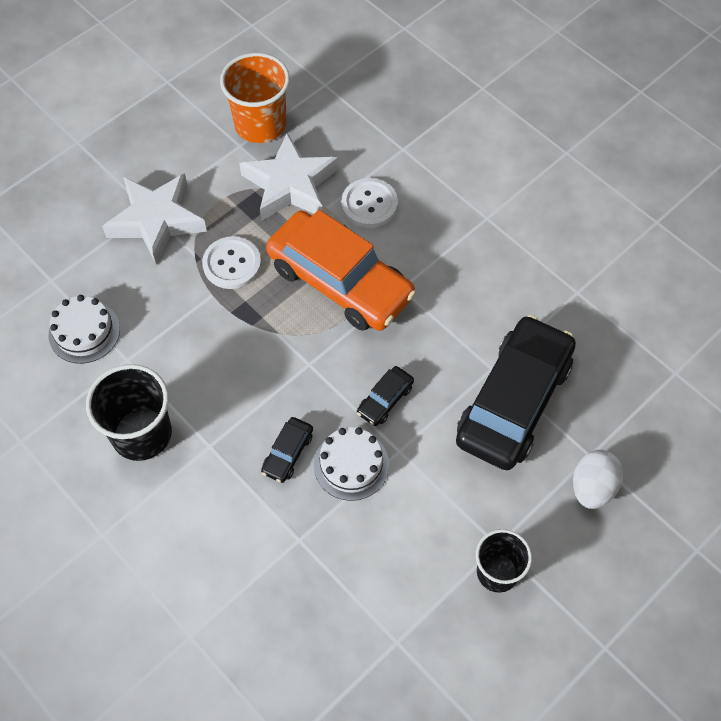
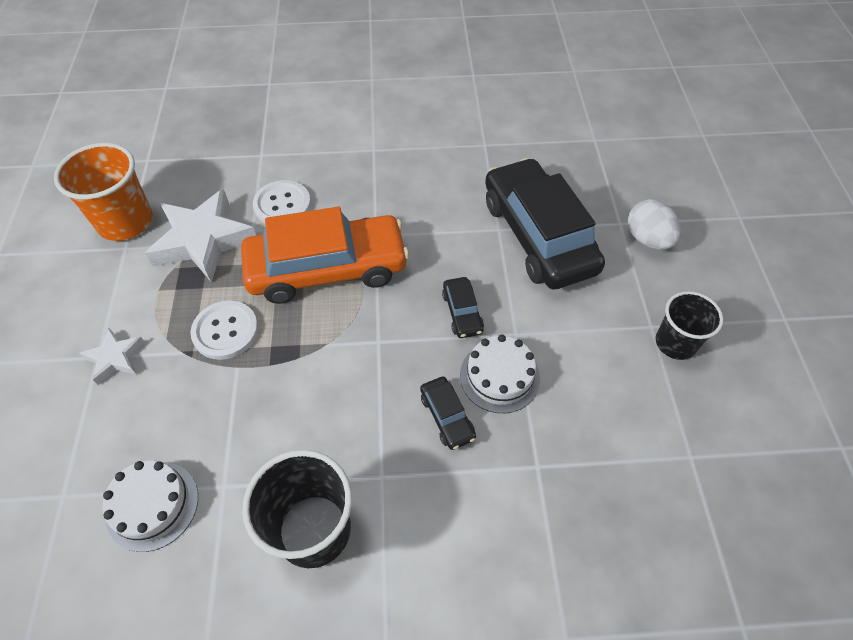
camera: 50 degrees left, 5 degrees down
(157, 221) = (115, 358): white star -> white star, size x0.51

